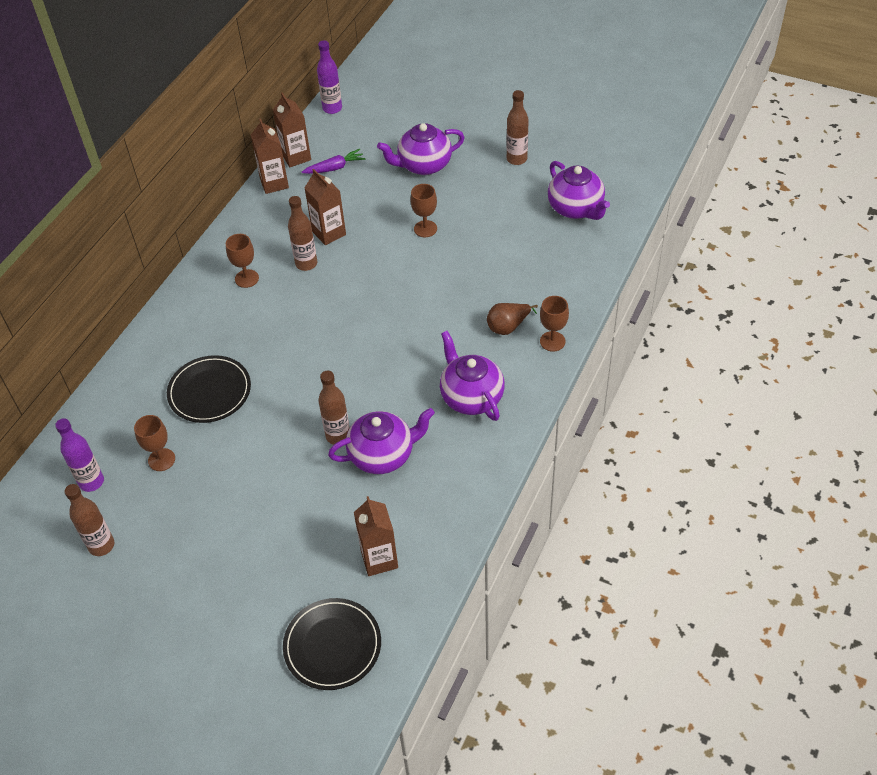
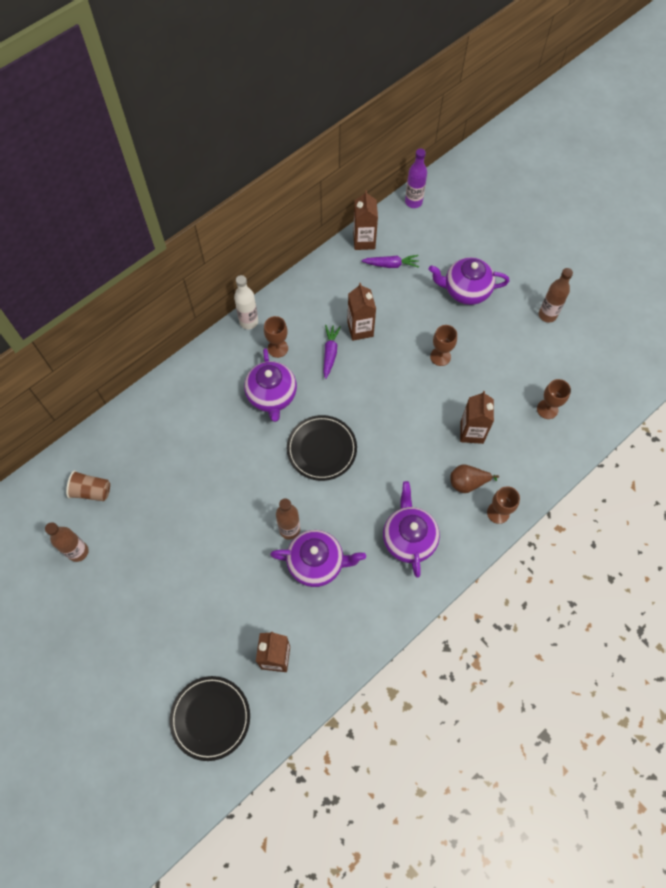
camera: 20 degrees right, 15 degrees up
(91, 482) = (91, 491): purple bottle -> brown cup
(161, 459) = (149, 493): brown goblet -> brown goblet (547, 409)
(203, 266) = (249, 322): none -> white bottle
(209, 391) = (208, 445): black plate -> black plate (321, 449)
(274, 183) = (336, 261): brown carton -> brown carton (471, 432)
(306, 264) = (330, 353): brown bottle -> purple carrot
(576, 208) = (576, 387): purple teapot -> purple teapot (272, 396)

